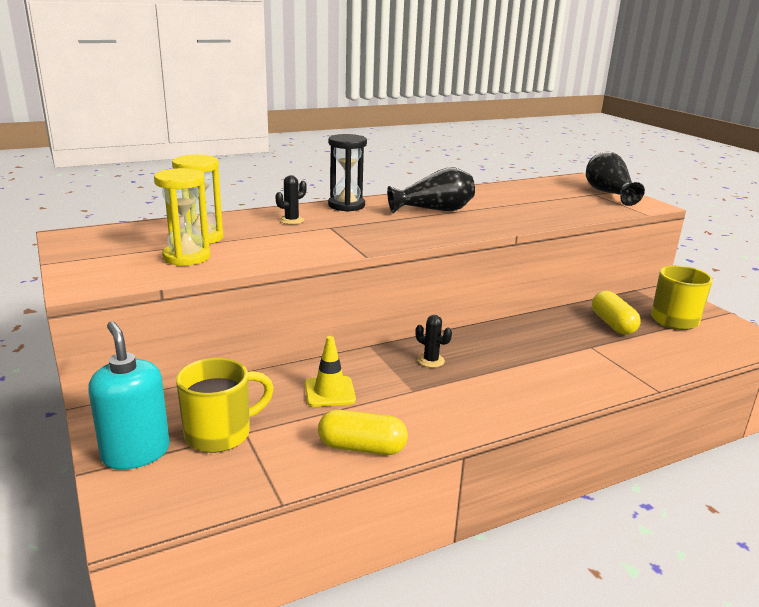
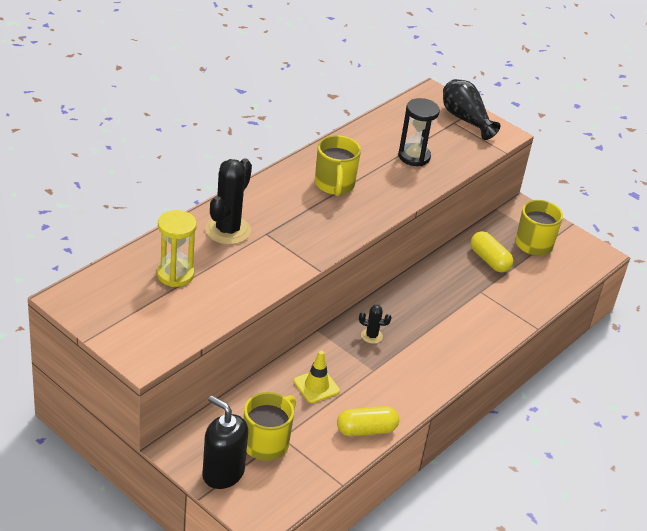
camera: 25 degrees left, 15 degrees up
(135, 453) = (223, 473): turquoise soap dispenser -> black soap dispenser
(186, 257) = (187, 305): yellow hourglass -> none
(291, 220) = (228, 230): black cactus -> black cactus, size x2.06
(346, 205) = (257, 193): black hourglass -> black hourglass (414, 156)
(434, 210) = (334, 185): black vase -> yellow mug

